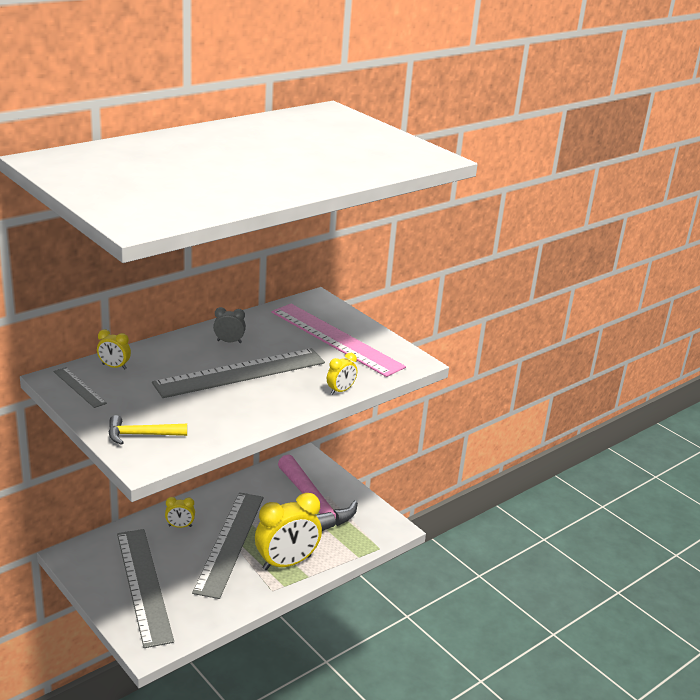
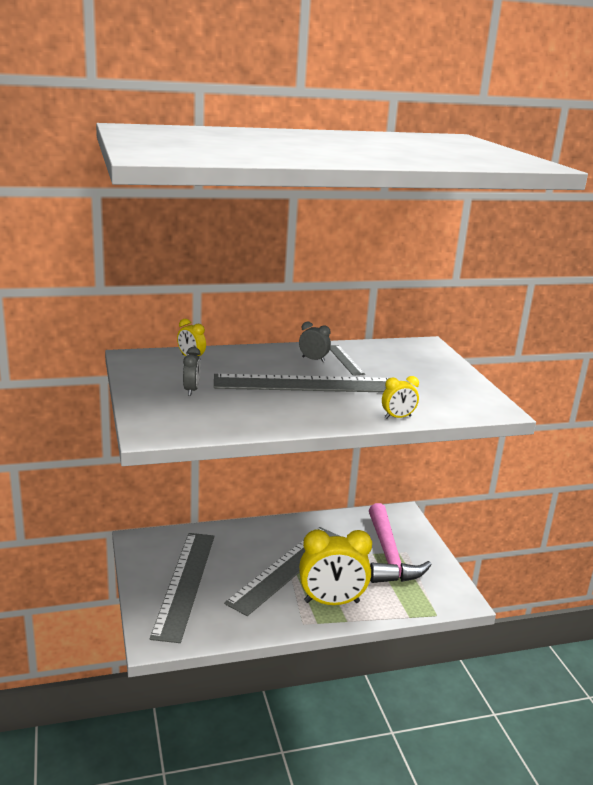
camera: 25 degrees right, 5 degrees down
(79, 387) = (147, 366): grey ruler -> grey ruler (345, 360)
(141, 435) = (169, 411): yellow hammer -> none
(143, 405) = (191, 390): none -> grey clock
(180, 526) = (248, 542): yellow clock -> none
(336, 339) = (424, 376): pink ruler -> none

